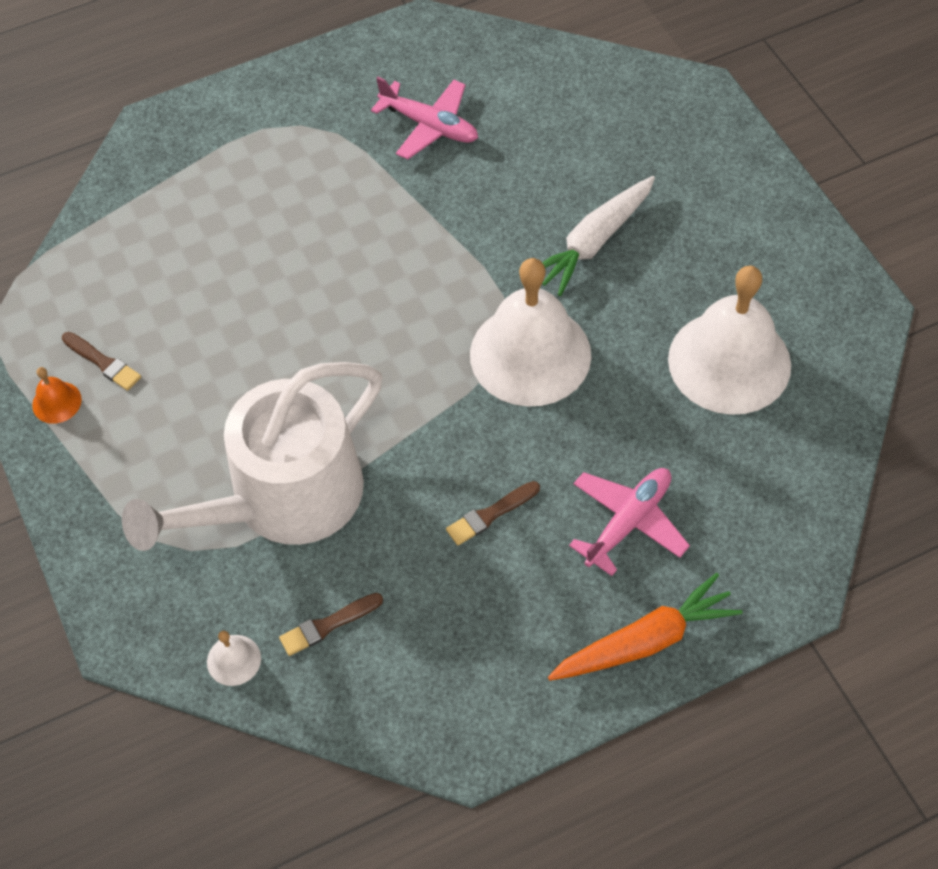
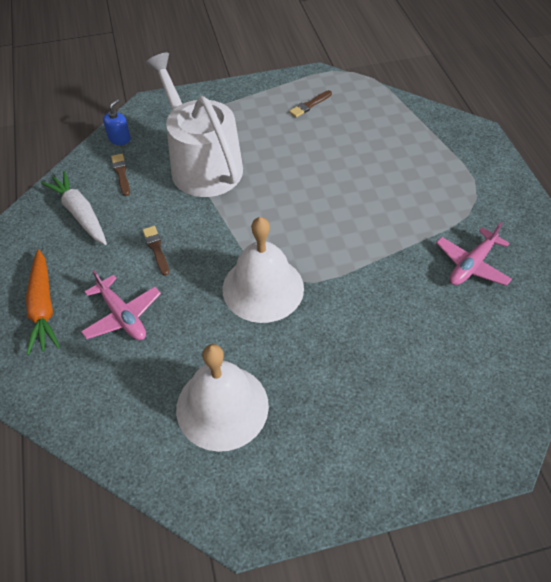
camera: 100 degrees right, 5 degrees down
(56, 402) = (289, 89): orange bell -> none
(234, 660) = (119, 139): white bell -> blue soap dispenser
(594, 242) = (349, 343): white carrot -> white carrot (80, 213)

